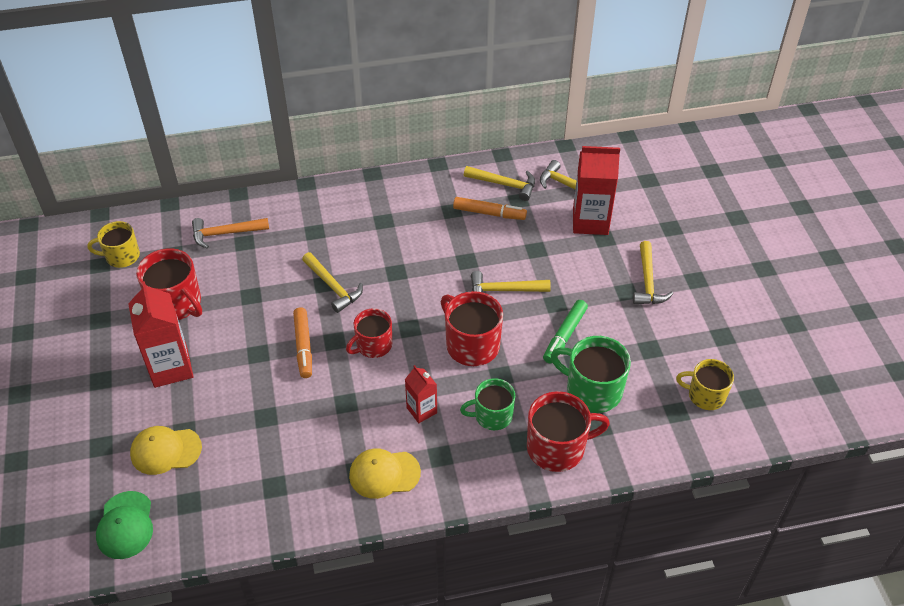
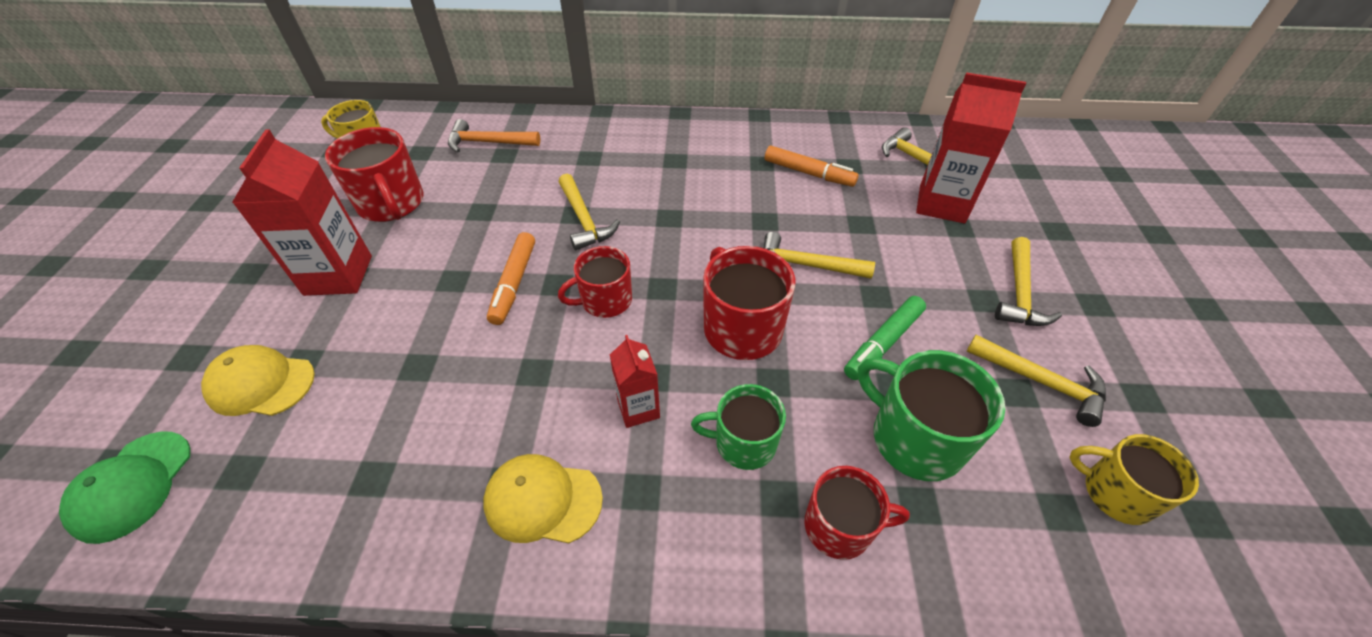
camera: 15 degrees right, 0 degrees up
(504, 184) = (835, 147): yellow hammer -> yellow hammer (1042, 382)
(557, 447) = (840, 526): red mug -> red mug, size x0.67

